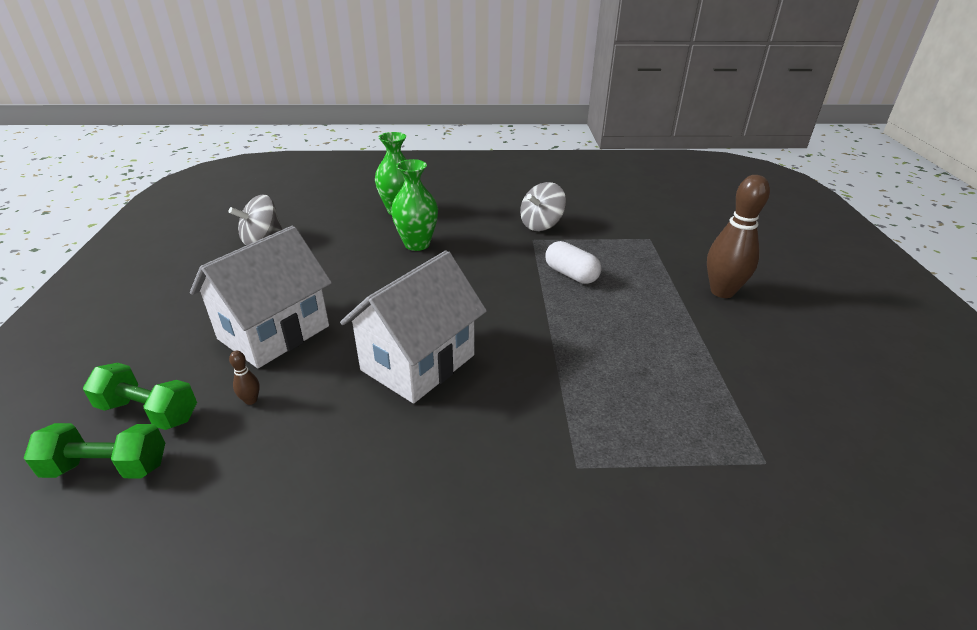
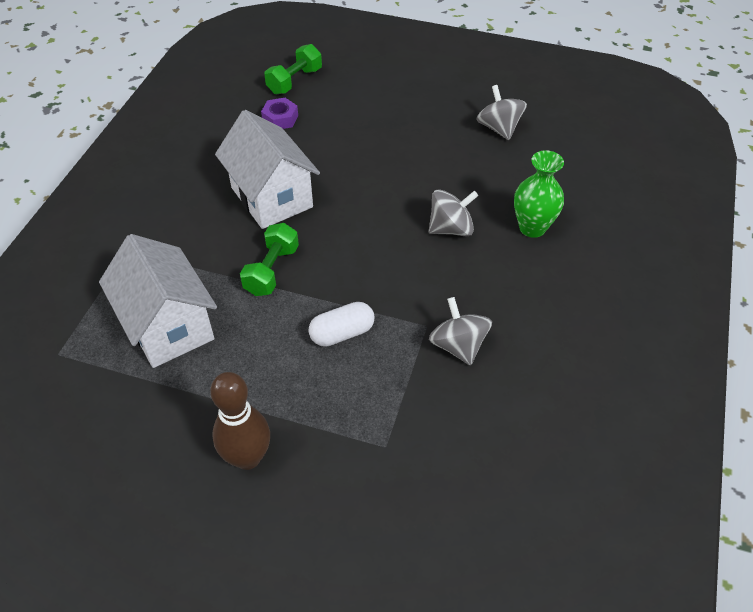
camera: 110 degrees right, 15 degrees up
(107, 467) = (258, 71): green dumbbell -> green dumbbell (272, 270)
(251, 400) = (280, 119): brown bowling pin -> purple nut
(274, 332) = (348, 130): white house -> white house (168, 326)
(417, 244) = (451, 228): green vase -> grey spinning top

